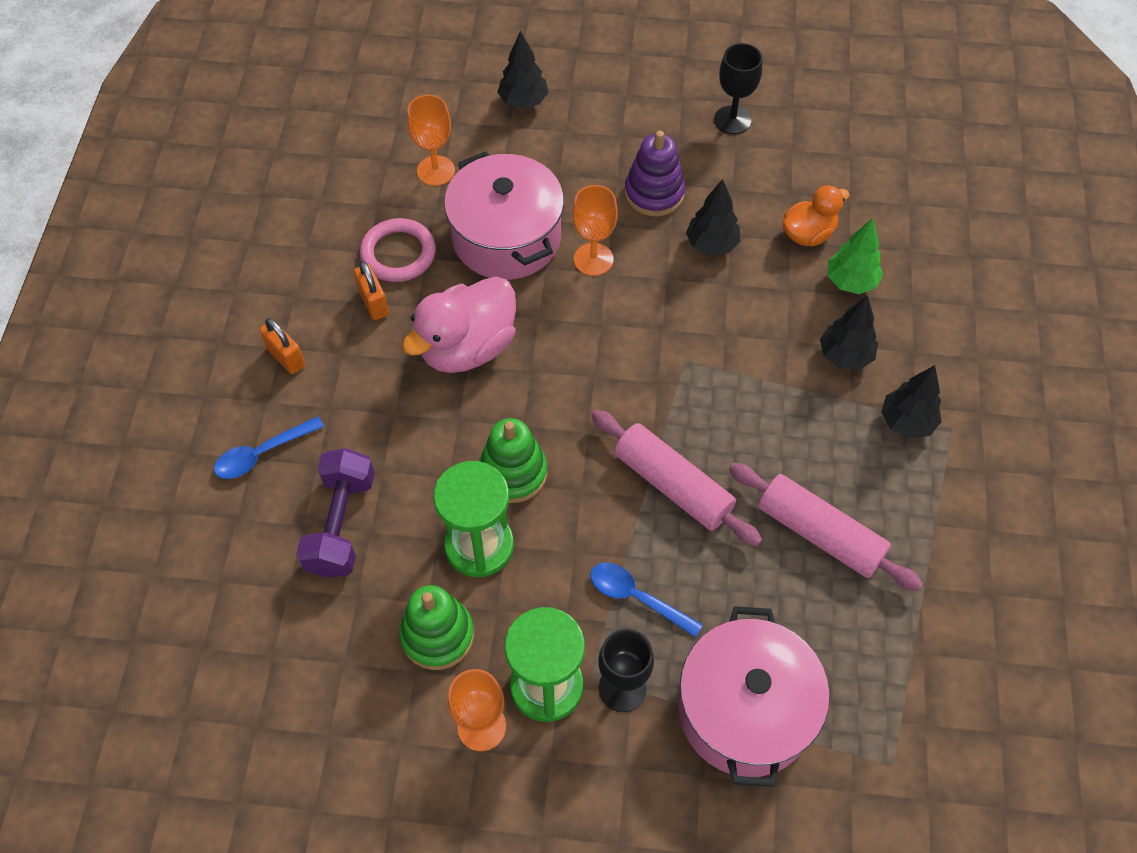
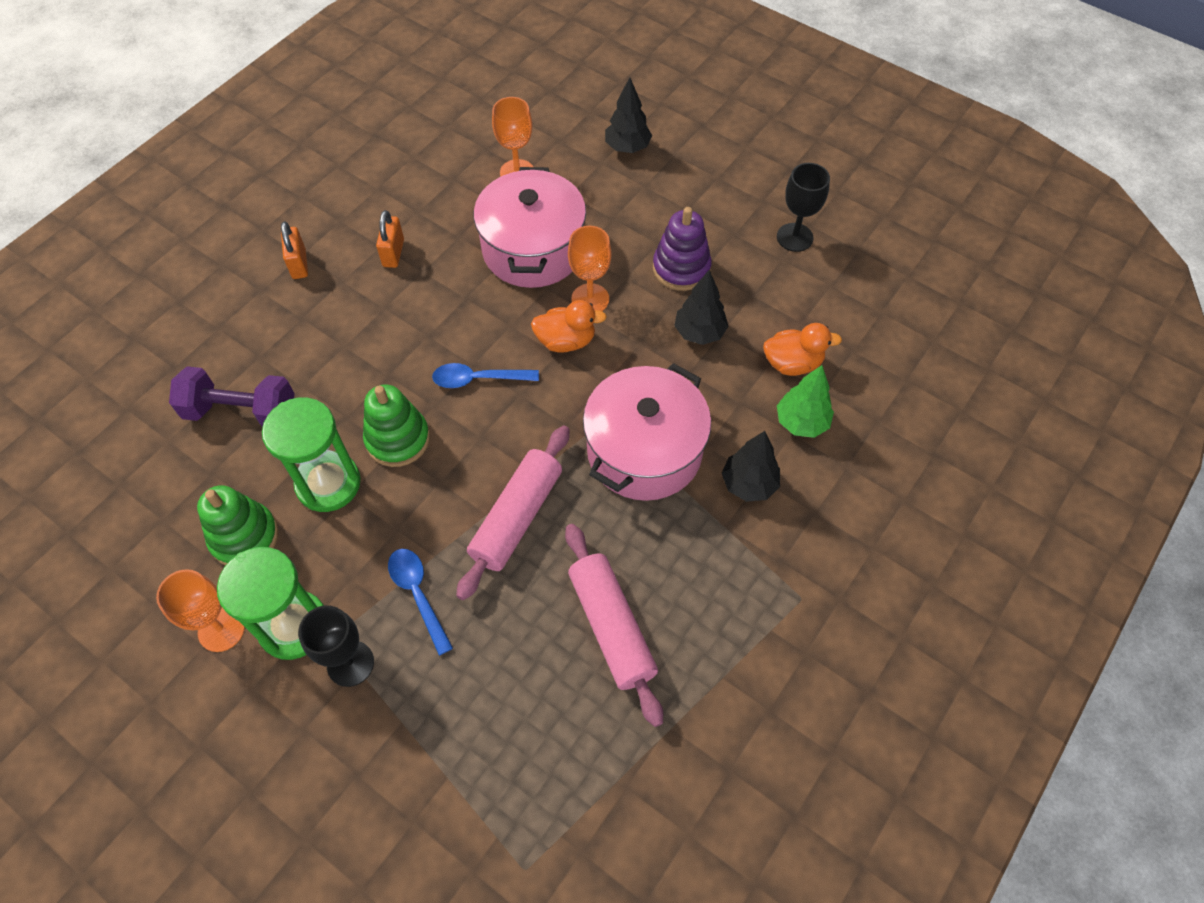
camera: 30 degrees right, 0 degrees up
(262, 453) = (227, 328): blue spoon -> blue spoon (478, 379)
(341, 524) = (241, 411): purple dumbbell -> purple dumbbell turned 60 degrees clockwise
(398, 253) = (440, 224): pink ring -> none
(467, 347) = (437, 321): pink duck -> none
(600, 308) = (566, 341): none -> orange duck
(672, 485) = (517, 517): pink rolling pin -> pink rolling pin turned 45 degrees clockwise
(745, 710) = (434, 743): pink pot -> pink pot (644, 451)
(906, 422) = (763, 571): black tree -> none

